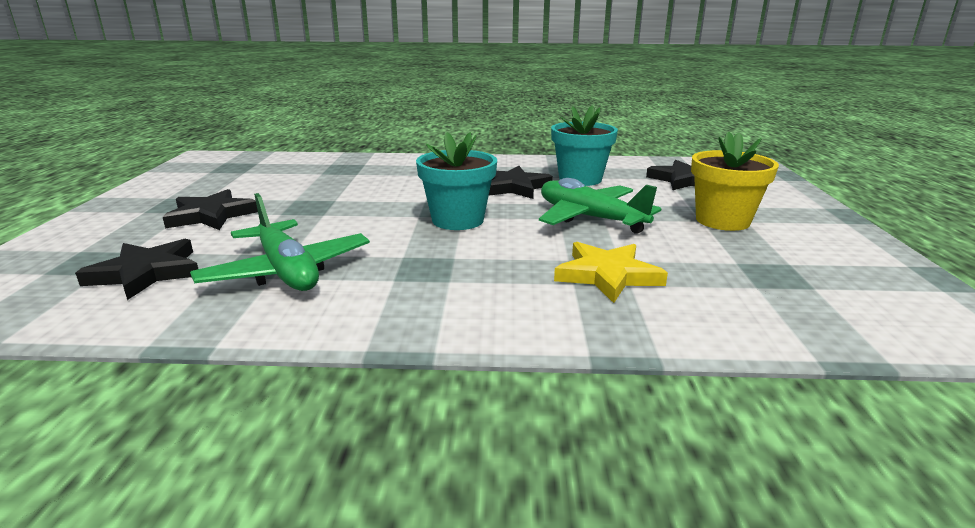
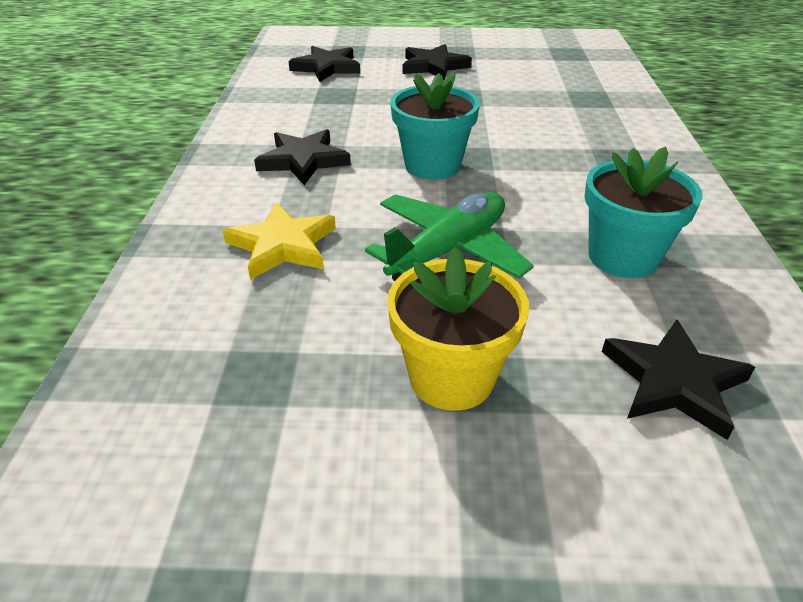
camera: 90 degrees right, 15 degrees up
(287, 271) = (321, 106): green plane -> none
(513, 187) = (560, 200): black star -> black star (303, 160)

